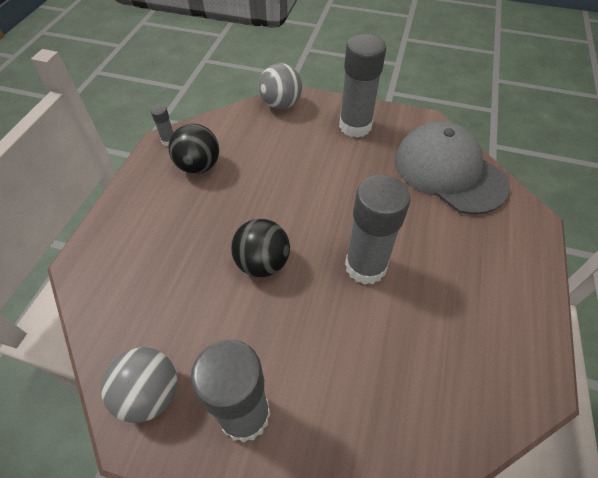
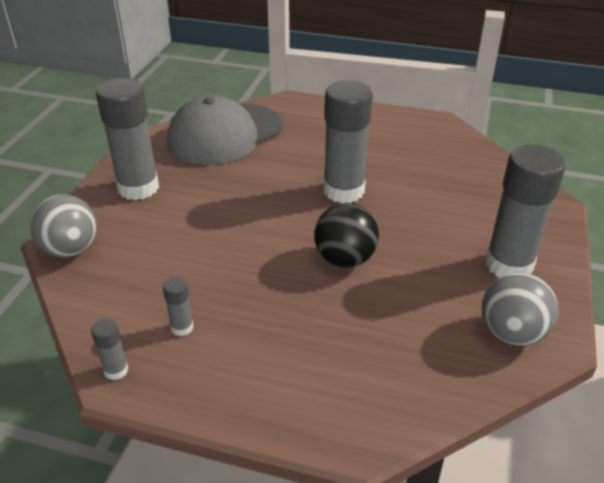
camera: 90 degrees left, 15 degrees down
(198, 166) = (182, 327): black ball -> grey glue stick

